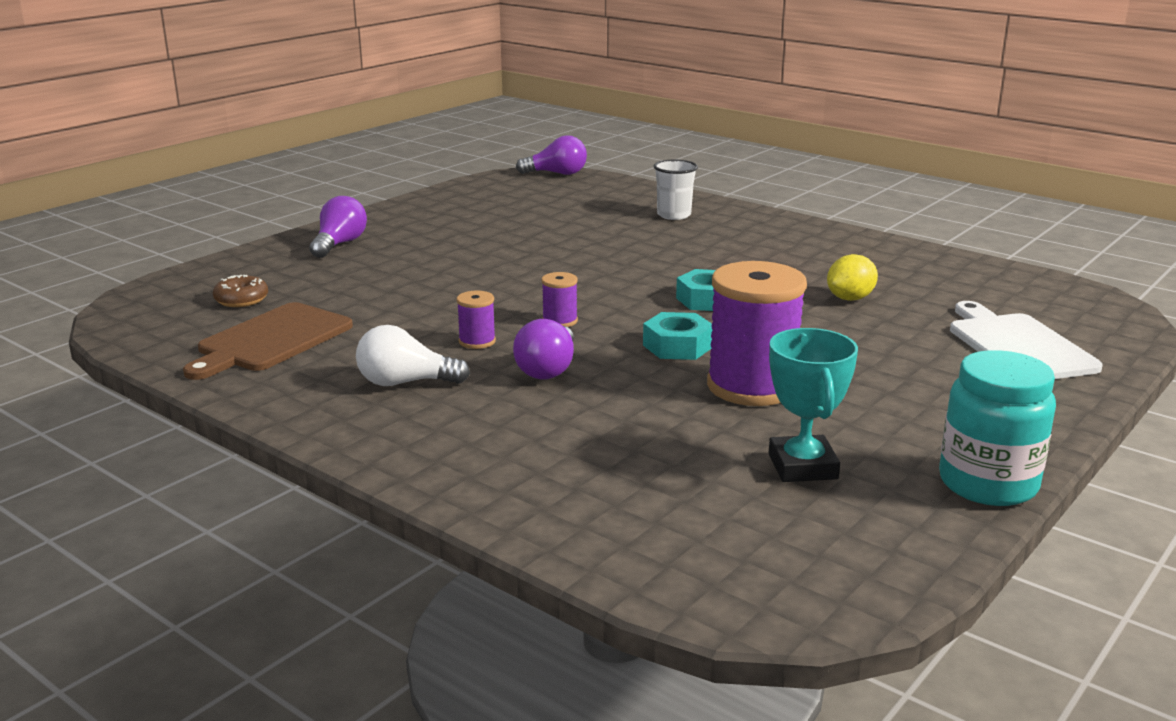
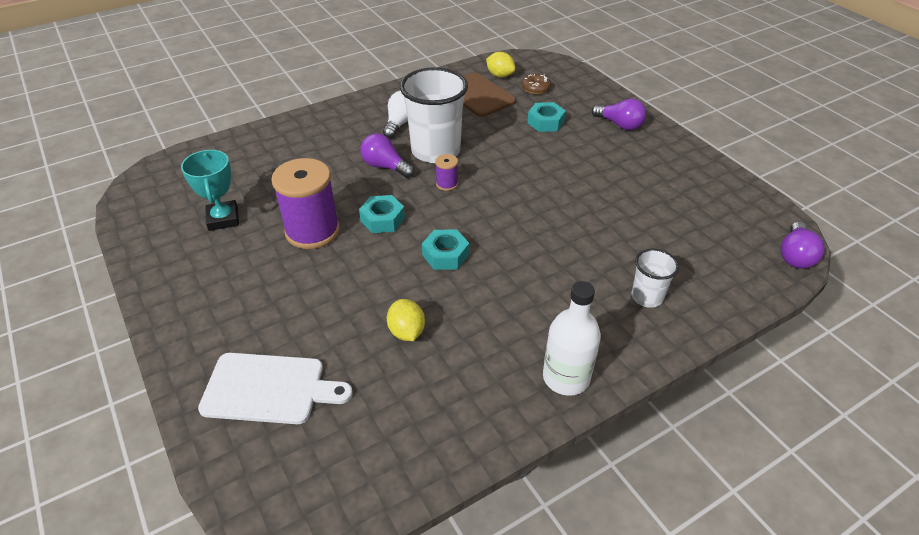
camera: 110 degrees right, 20 degrees up
(196, 330) = (500, 75): none -> yellow lemon
(351, 283) = (545, 122): none -> turquoise nut
(477, 341) = (435, 151): purple spool -> white cup
(802, 466) = (223, 219): turquoise trophy -> turquoise trophy turned 60 degrees clockwise
(815, 233) = (566, 377): none -> white bottle
(988, 484) = (150, 275): turquoise jar -> none

